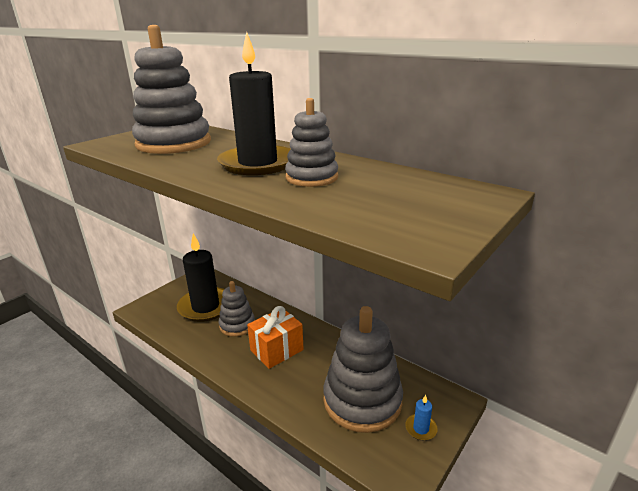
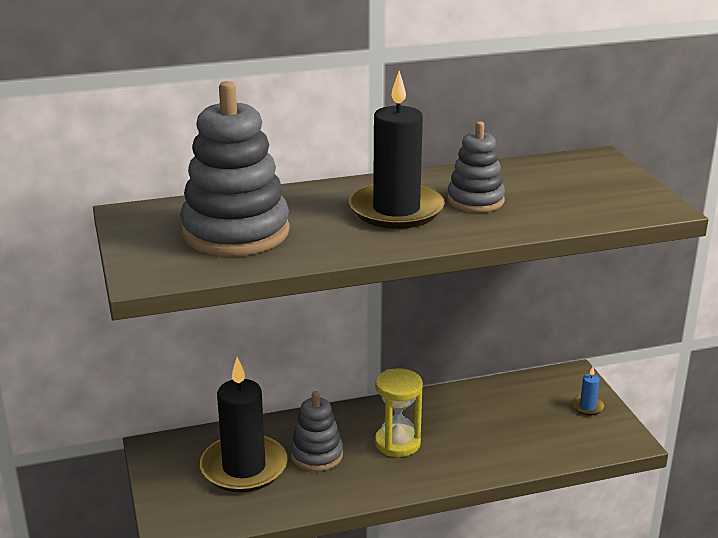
camera: 55 degrees left, 0 degrees up
(276, 350) = (397, 443): orange gift -> yellow hourglass
(362, 400) = (527, 421): grey stacking toy -> none

